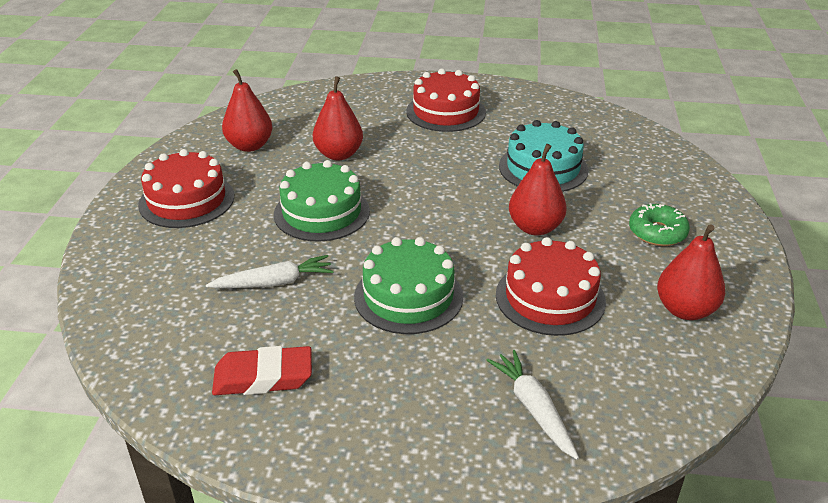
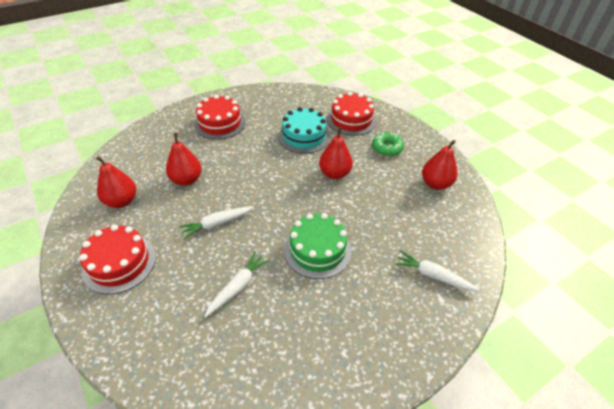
camera: 40 degrees left, 10 degrees up
(263, 377) = (296, 351): red eraser -> none
(322, 212) = (217, 224): green cake -> white carrot
(550, 298) = (380, 210): red cake -> red cake (351, 120)

